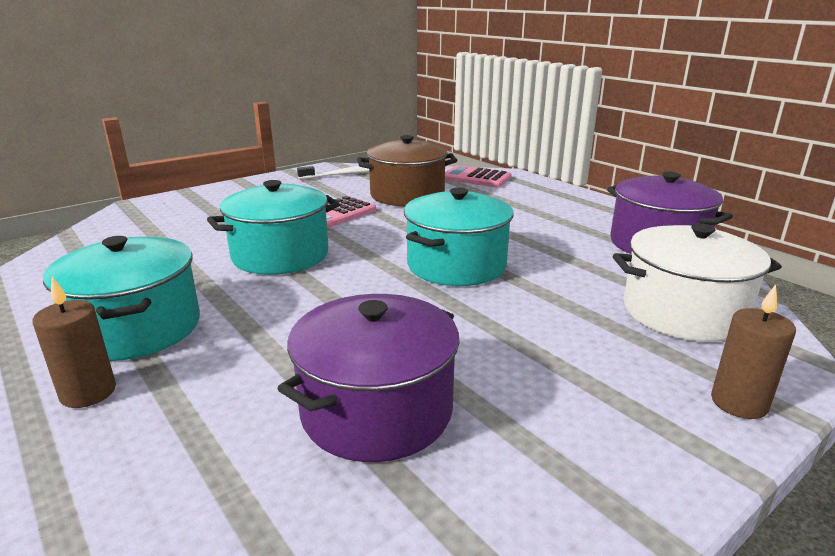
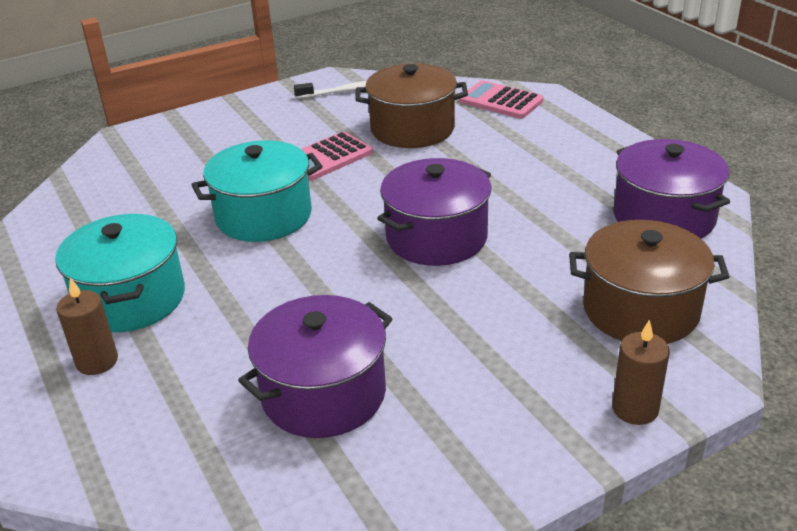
camera: 10 degrees right, 10 degrees up
(456, 265) = (436, 237): turquoise pot -> purple pot
(683, 312) = (640, 309): white pot -> brown pot

